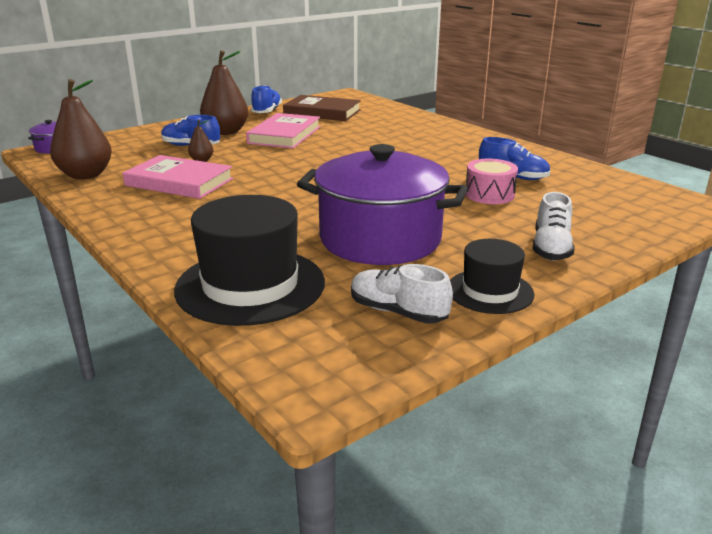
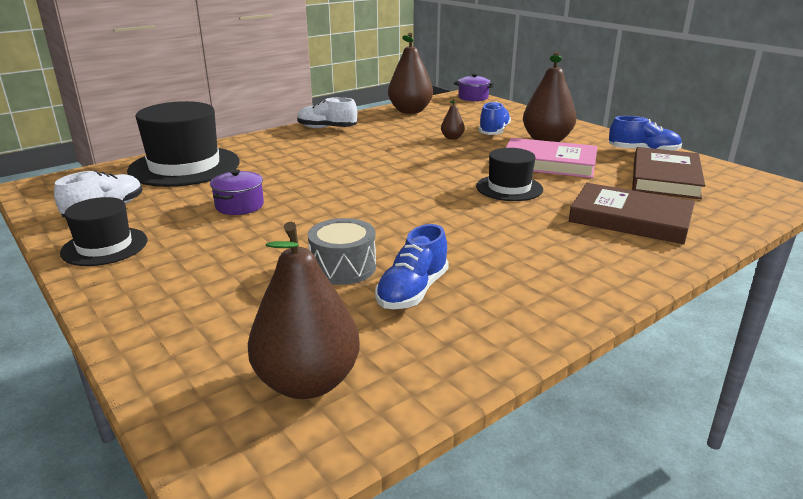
camera: 90 degrees right, 0 degrees up
(179, 182) = (394, 135): pink book -> none
(338, 148) = (509, 188): none -> black hat
(380, 239) = (239, 206): purple pot -> purple pot, size x0.41
(392, 126) = (630, 219): none -> brown book
(489, 194) = (343, 267): pink drum -> grey drum
(551, 248) = (169, 289): white shoe -> white shoe (327, 128)
(623, 198) = (307, 382): none -> brown pear

